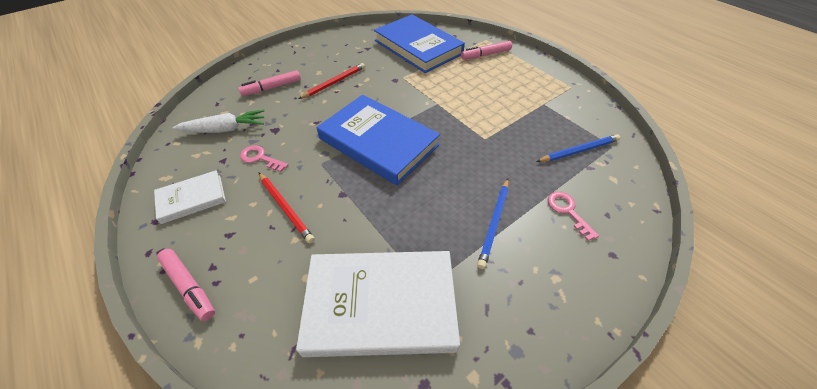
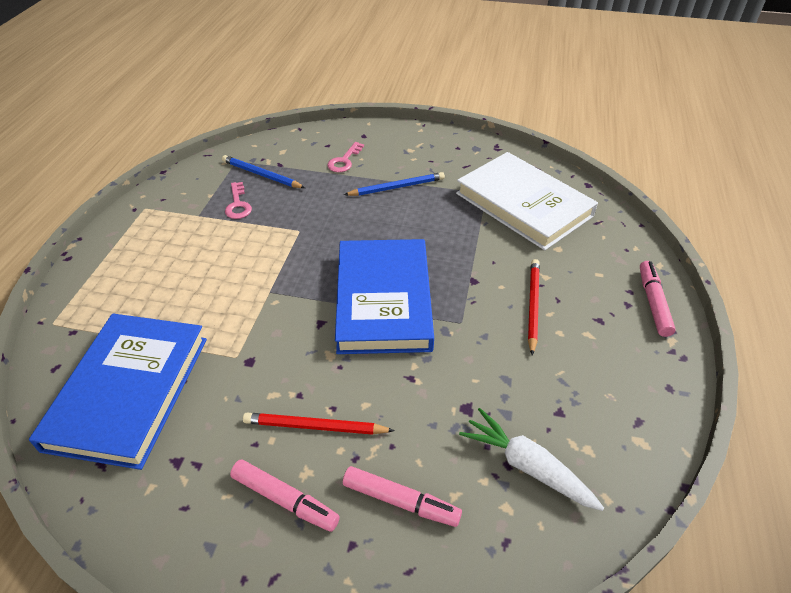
camera: 130 degrees left, 5 degrees down
(192, 198) = (619, 385): white book -> none
(260, 158) = (515, 379): pink key -> pink key (238, 204)
(486, 55) = (107, 303): pink marker -> pink marker (285, 499)

